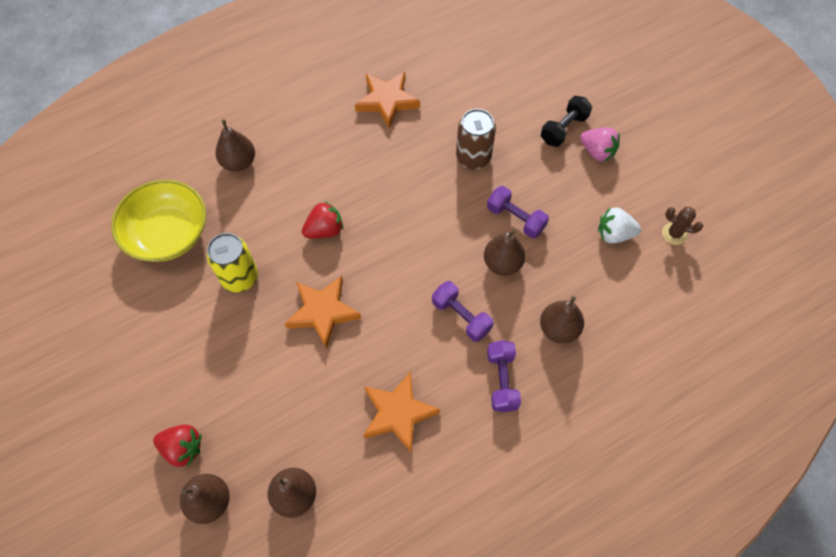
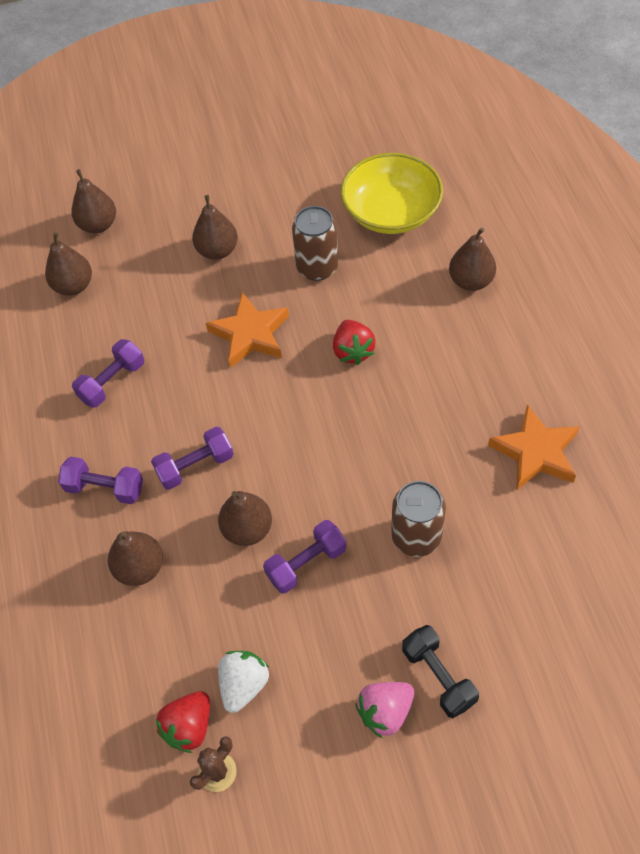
camera: 110 degrees right, 5 degrees down
(183, 448) = (155, 209): red strawberry -> red strawberry (189, 726)
(231, 368) = (217, 250): none -> brown pear
(240, 277) = (317, 267): yellow can -> brown can
(398, 413) = (112, 382): orange star -> purple dumbbell

